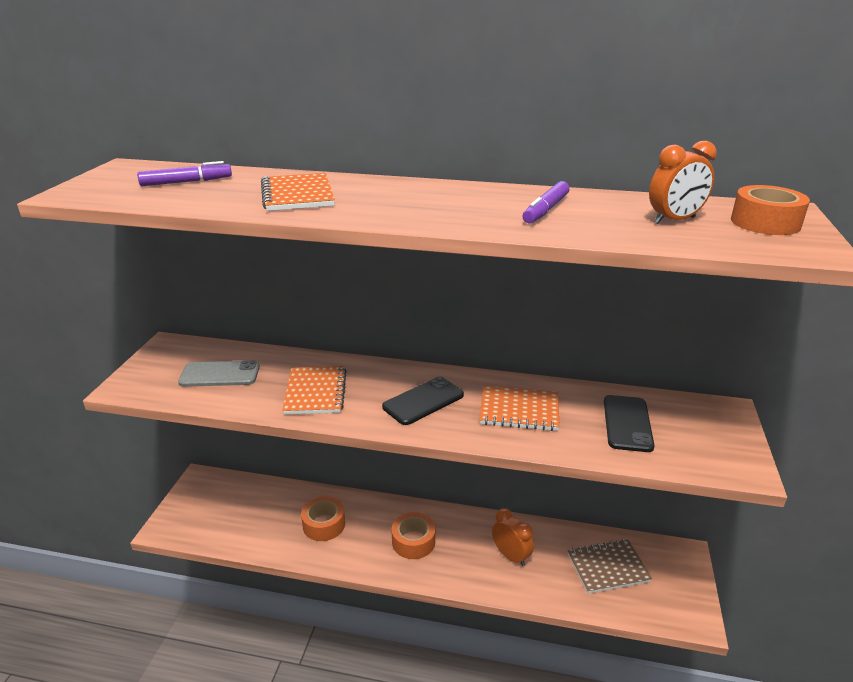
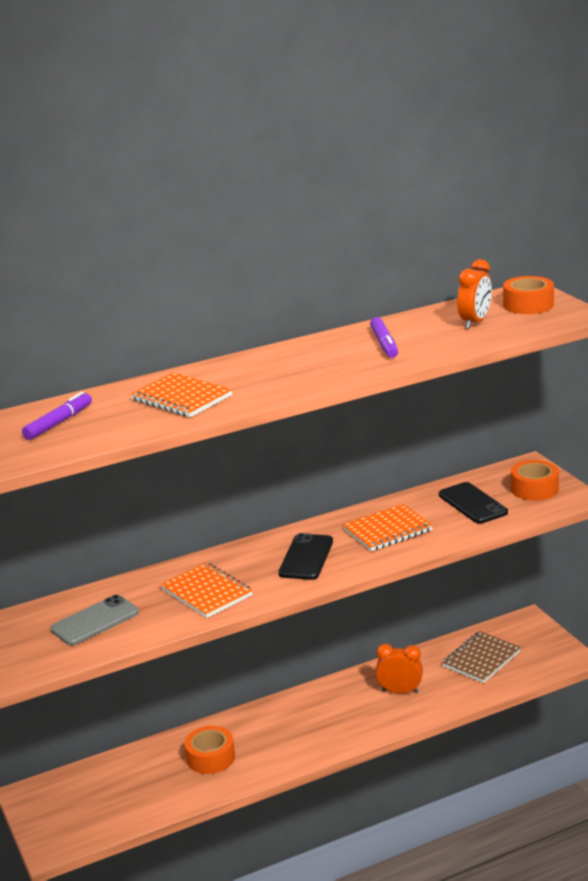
camera: 35 degrees left, 5 degrees down
(413, 541) = (308, 725): orange tape -> orange tape (534, 489)

